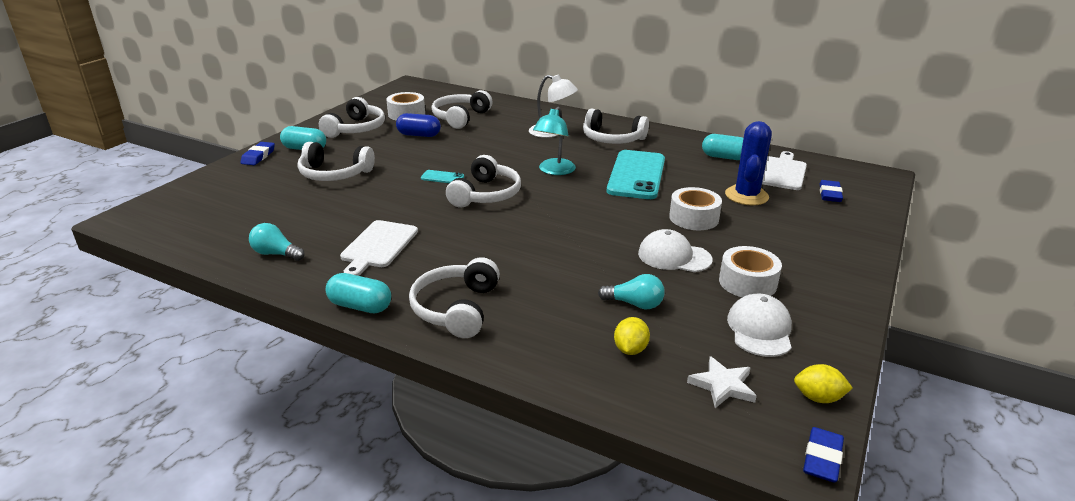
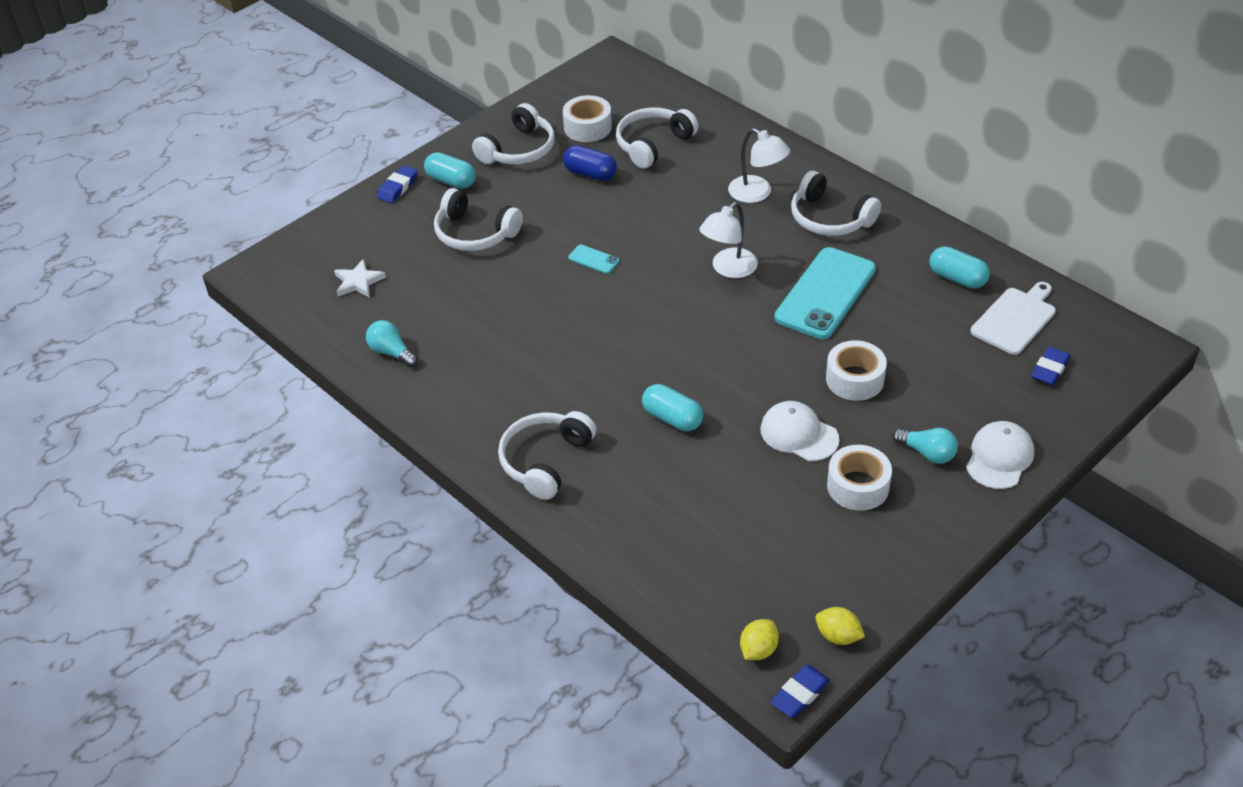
camera: 20 degrees right, 15 degrees up
(360, 306) = (456, 439): turquoise capsule -> turquoise capsule (672, 418)
(378, 246) = (494, 360): white cutting board -> none
(486, 194) = (633, 298): white headphones -> none
(554, 171) = (728, 269): turquoise lamp -> white lamp
(630, 349) = (690, 545): yellow lemon -> yellow lemon (758, 650)
(634, 304) = (723, 490): turquoise light bulb -> turquoise light bulb (927, 453)
(722, 385) = (756, 603): white star -> white star (358, 282)
(746, 196) = (941, 353): blue cactus -> none
(760, 329) = (832, 548): white cap -> white cap (999, 457)

